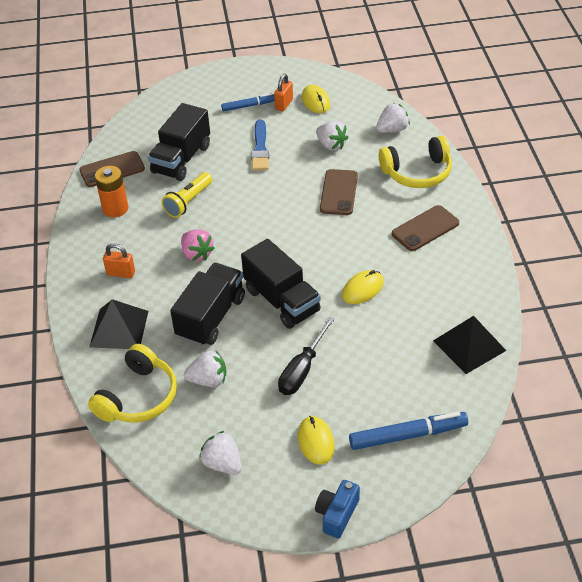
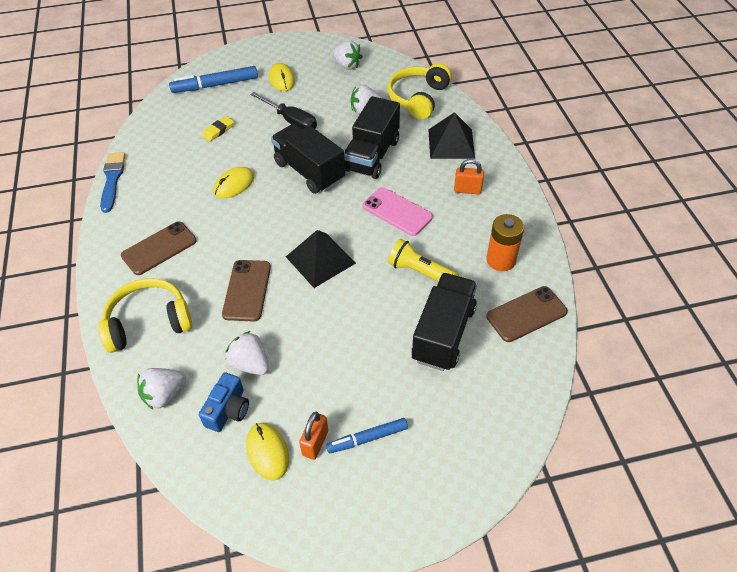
camera: 175 degrees right, 5 degrees up
(188, 202) = (420, 272): yellow flashlight -> yellow flashlight turned 90 degrees counterclockwise
(197, 254) = (397, 212): pink strawberry -> pink phone
(260, 148) = (344, 355): blue brush -> blue brush (112, 179)
(302, 370) = (291, 121): black screwdriver -> black screwdriver turned 105 degrees clockwise
(337, 514) = (269, 46): blue camera -> blue camera (228, 410)
(391, 359) = (218, 131): none -> yellow eraser
(469, 345) = (151, 143): black pyramid -> black pyramid (320, 259)

